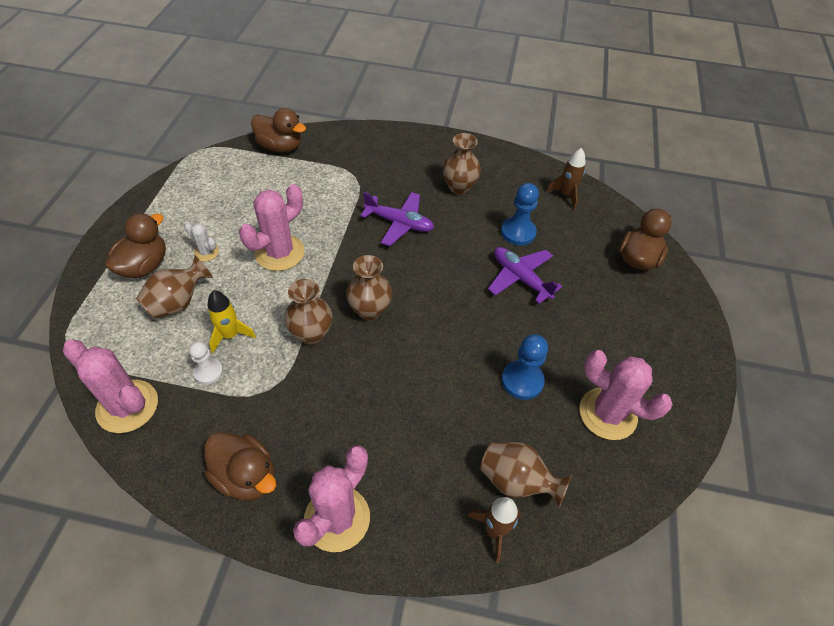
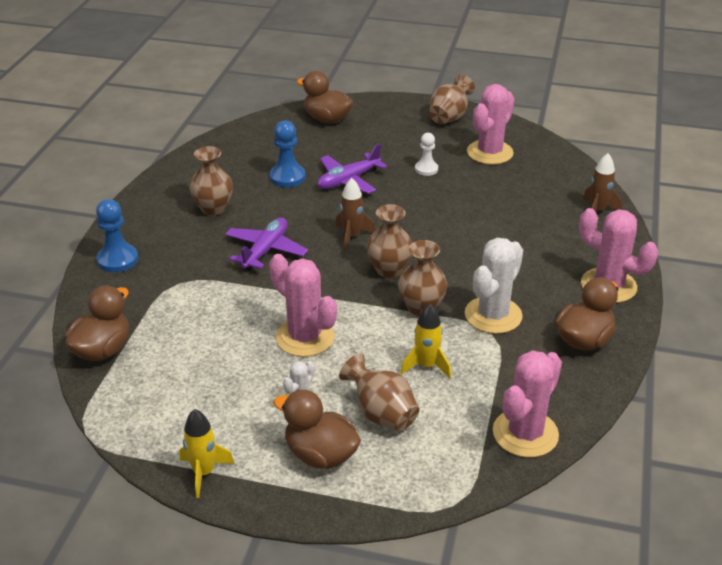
camera: 85 degrees left, 15 degrees down
(146, 206) = (204, 473): none -> yellow rocket
(208, 372) = (475, 377): white pawn -> white pawn (426, 169)
(294, 393) = (493, 315): none -> white cactus
(516, 481) = (556, 198): brown vase -> brown vase (449, 117)
(522, 381) = (464, 188): blue pawn -> blue pawn (117, 260)
(566, 195) = (237, 146): brown rocket -> brown rocket (352, 236)

